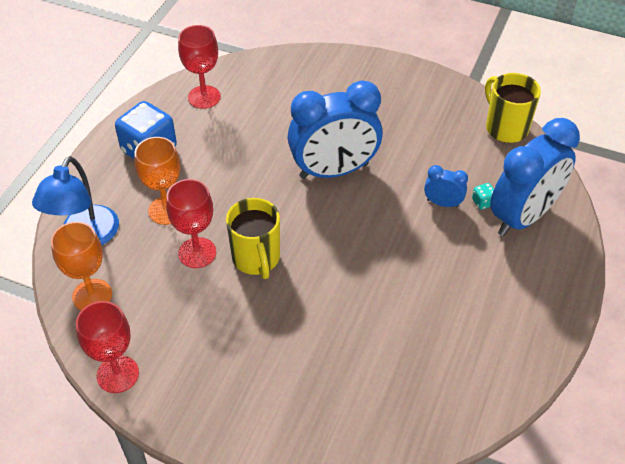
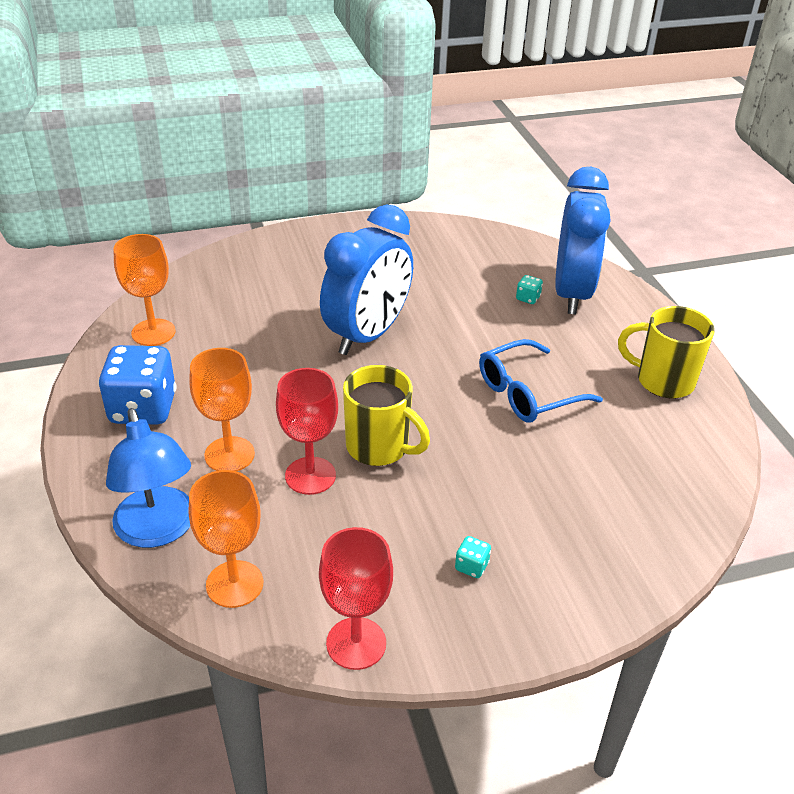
camera: 40 degrees left, 10 degrees down
(204, 97) = (153, 332): red goblet -> orange goblet
(227, 373) = (471, 566): none -> turquoise dice
(396, 278) = (527, 393): none -> blue glasses
(443, 203) = (496, 315): blue clock -> none
(505, 128) = (478, 235): yellow mug -> yellow mug (663, 381)

